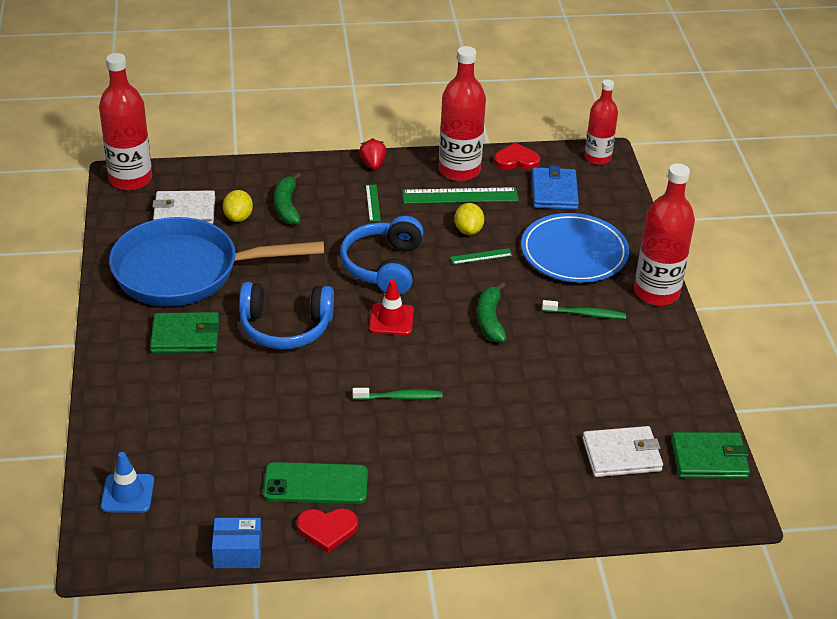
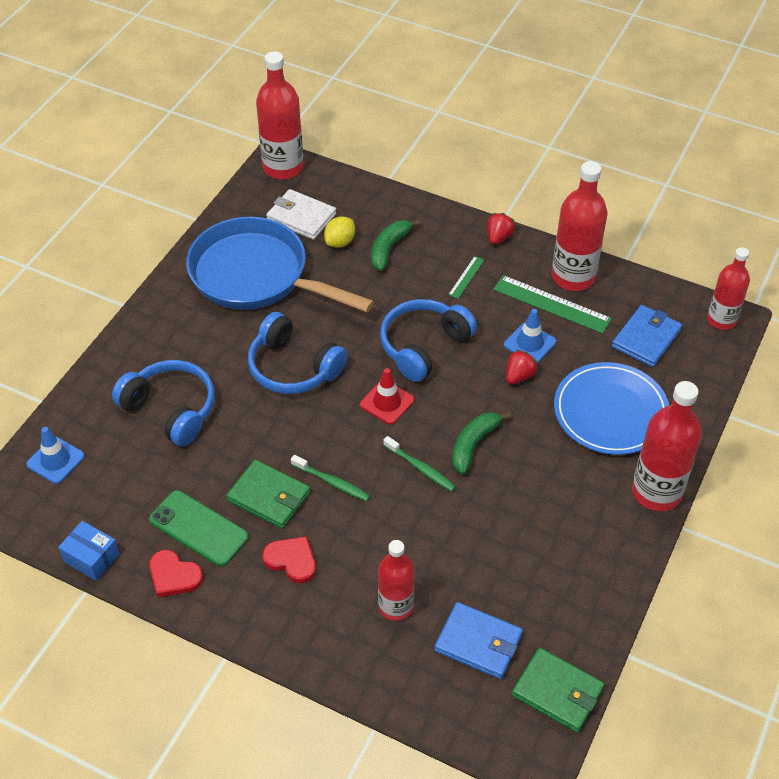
camera: 35 degrees right, 10 degrees up
(185, 336) = (209, 338): green wallet -> green wallet (269, 497)
(202, 405) = (171, 409): none -> blue headphones
(468, 230) = (530, 343): yellow lemon -> blue traffic cone
(481, 256) = (519, 376): green ruler -> red strawberry
(516, 160) = (637, 289): red heart -> red heart (291, 560)
(535, 461) = (395, 606): none -> red bottle
(585, 314) = (567, 482): green toothbrush -> green toothbrush (420, 468)
(622, 455) = (478, 643): white wallet -> blue wallet

